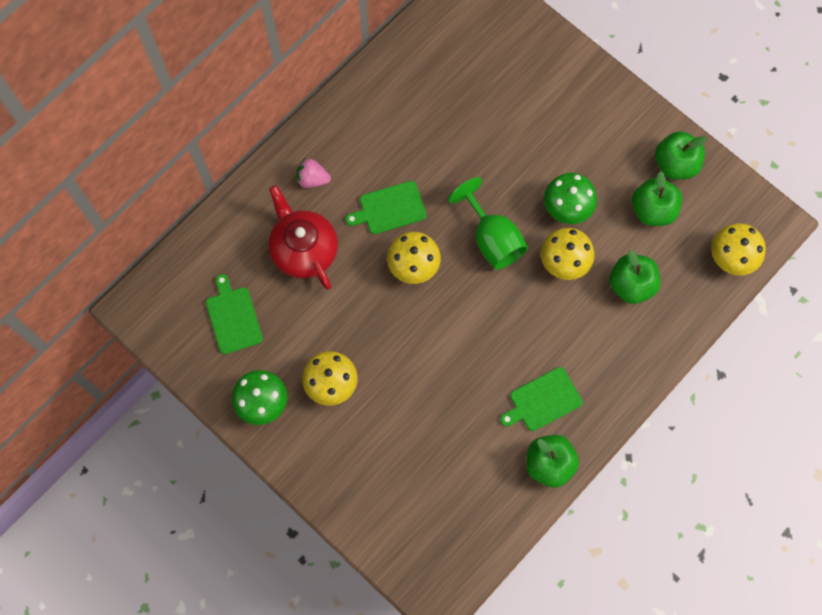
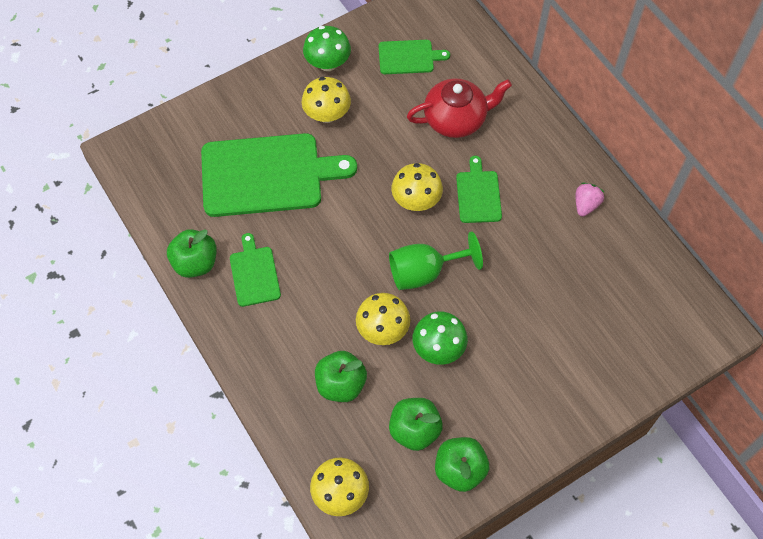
camera: 105 degrees right, 10 degrees down
(312, 179) = (523, 140): pink strawberry -> pink strawberry (586, 205)
(424, 424) = (267, 175): none -> green cutting board

